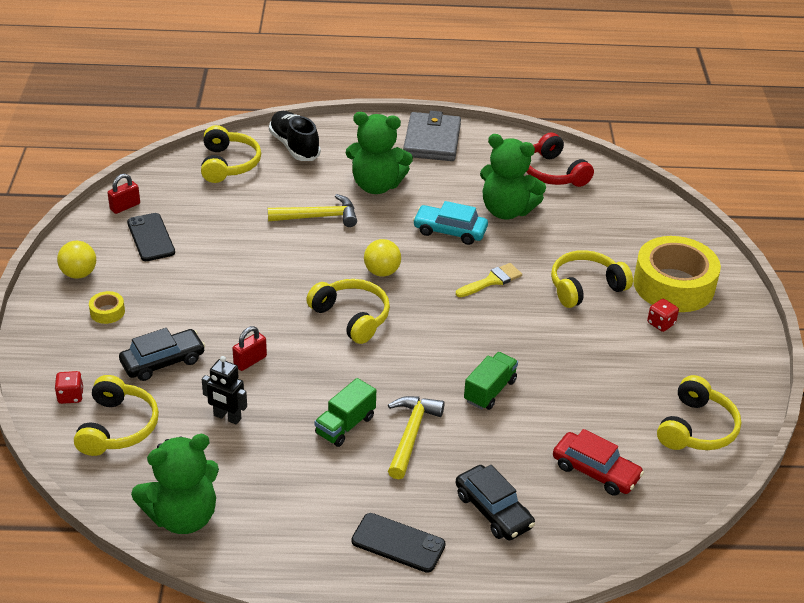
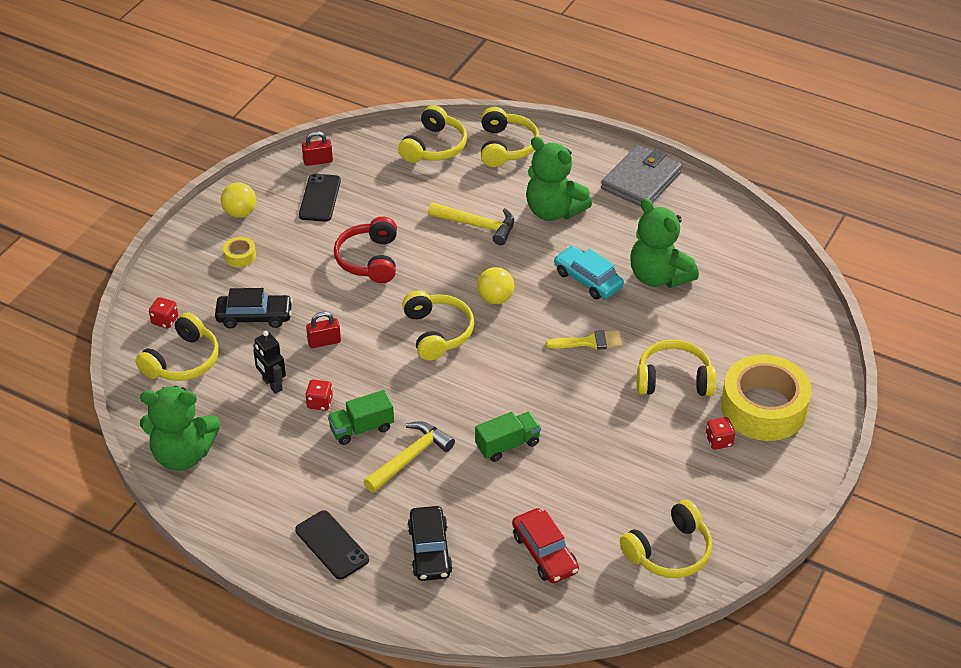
camera: 30 degrees right, 5 degrees up
(287, 417) = (320, 403): none -> red dice
(294, 146) = (506, 146): black shoe -> yellow headphones
(553, 173) = (736, 252): red headphones -> red headphones (369, 259)

